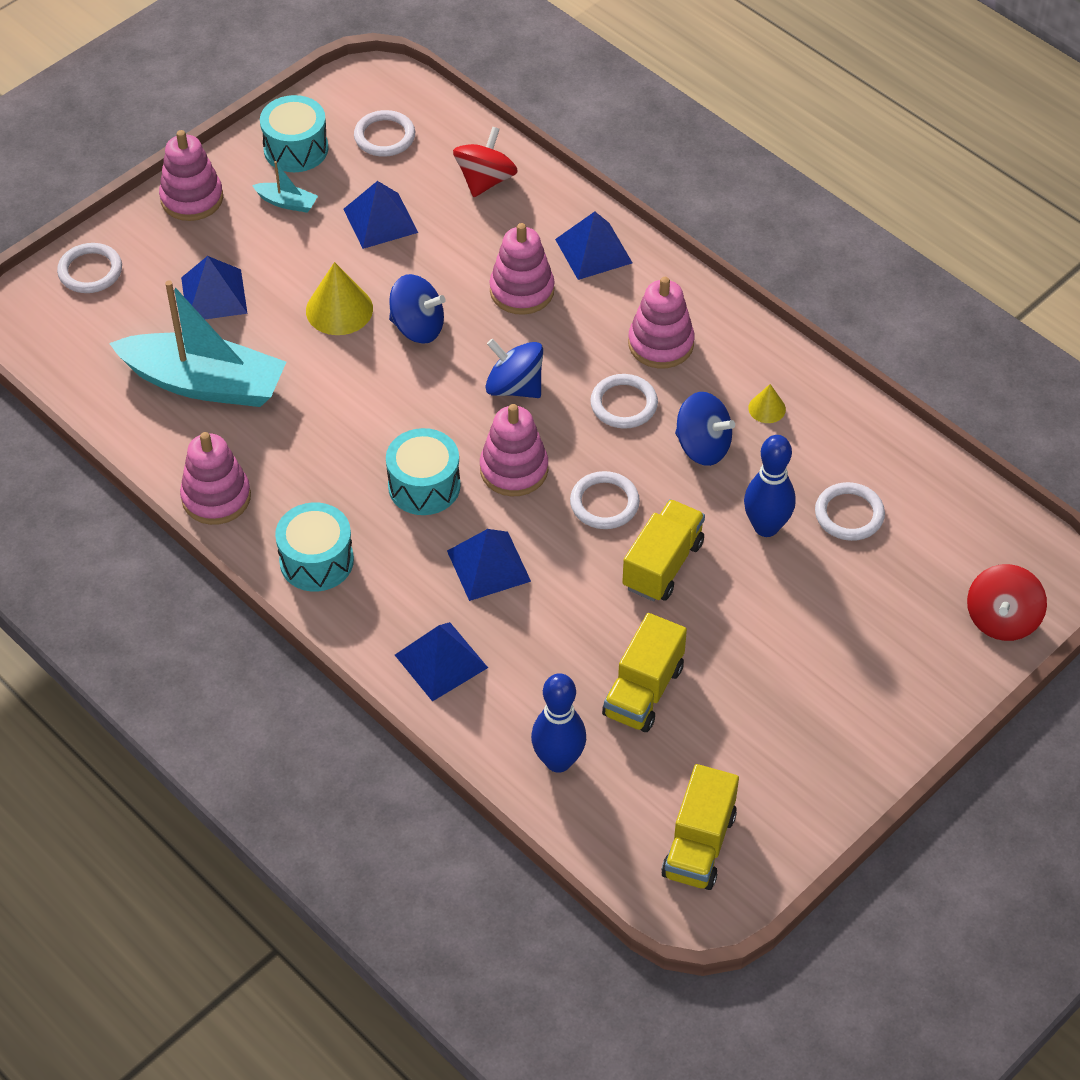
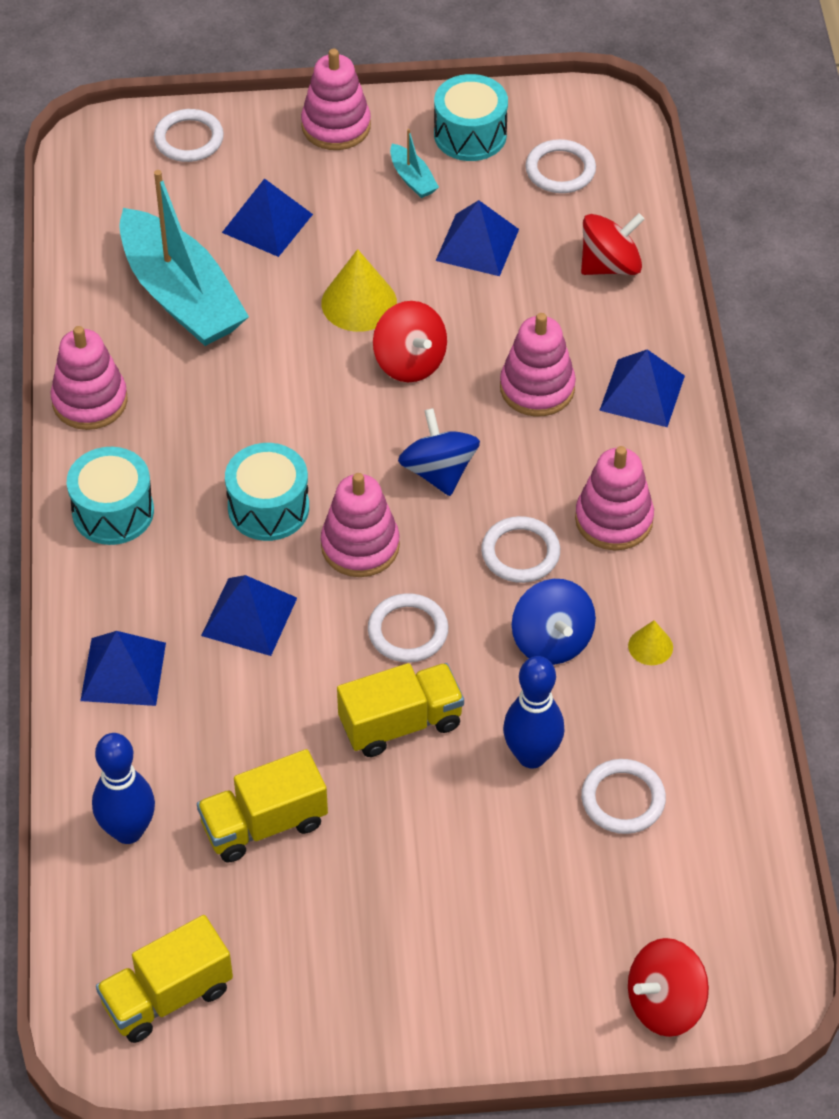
camera: 40 degrees right, 0 degrees up
(417, 327) = (410, 362): blue spinning top -> red spinning top

